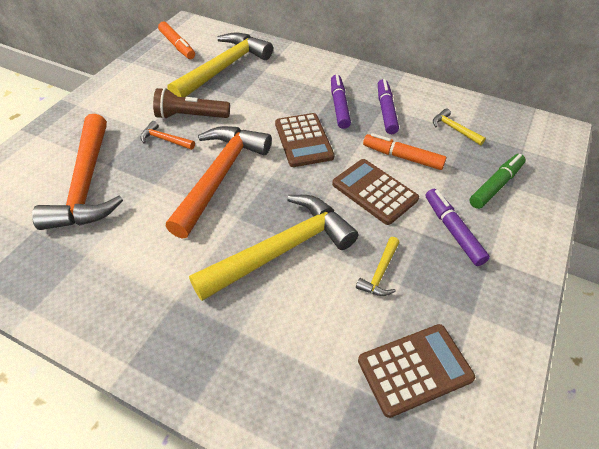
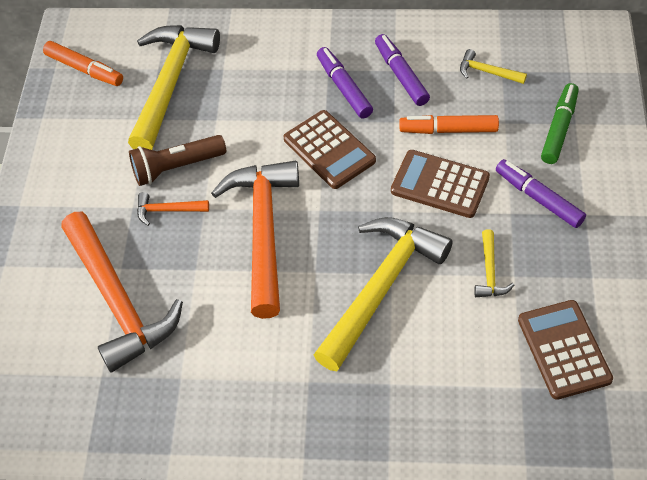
camera: 20 degrees left, 5 degrees up
(415, 369) = (564, 350): brown calculator -> brown calculator turned 60 degrees counterclockwise

